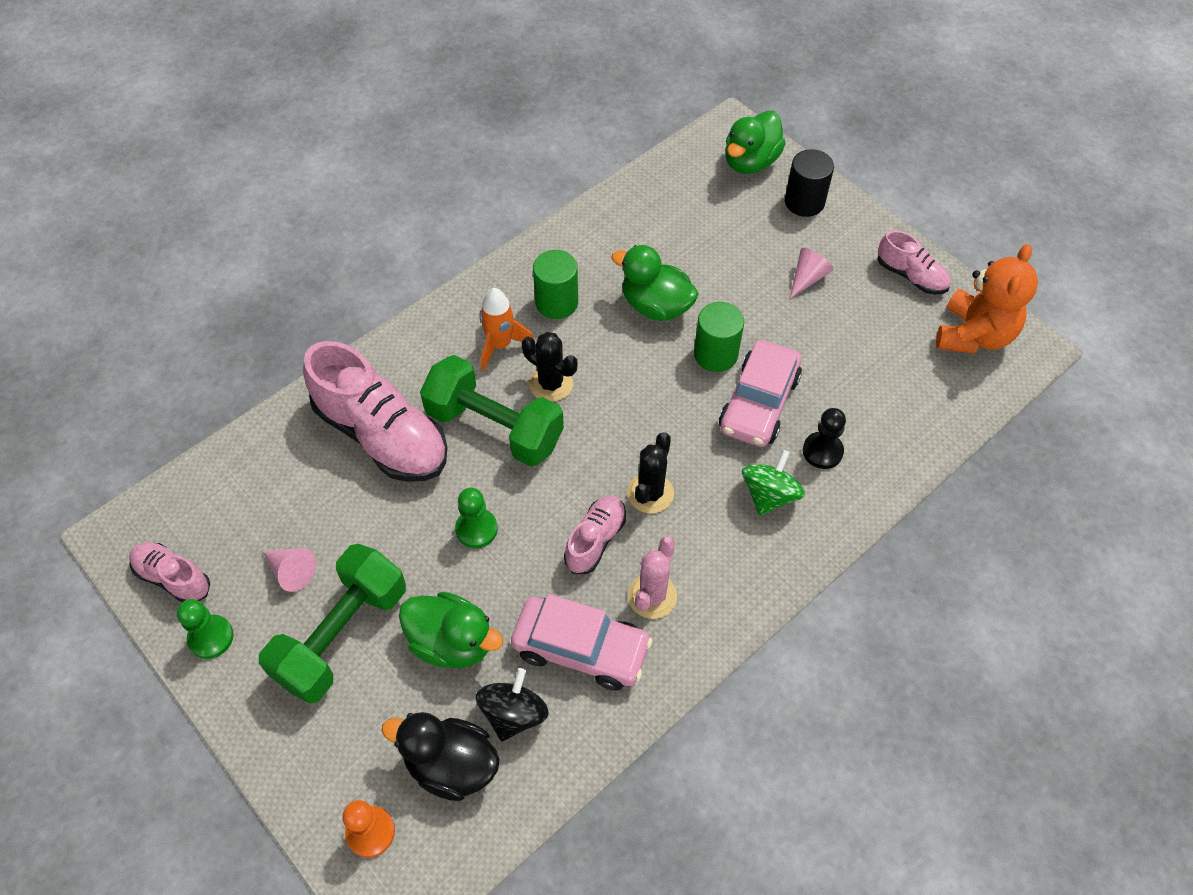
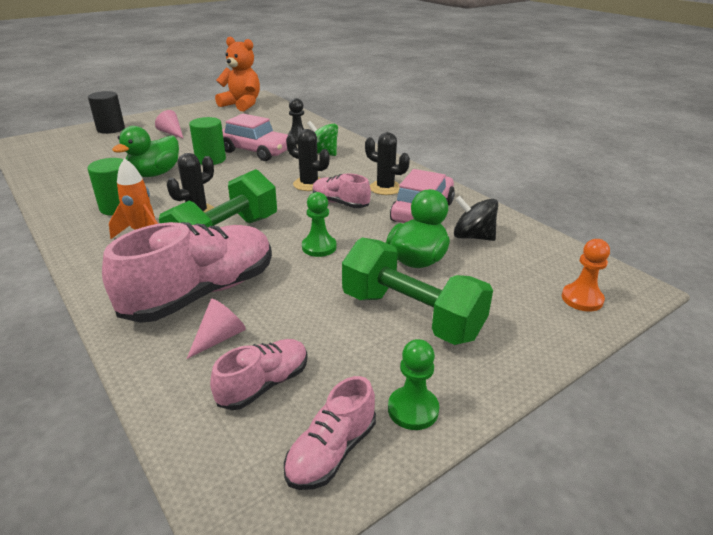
camera: 85 degrees left, 25 degrees down
(291, 571) = (340, 349): pink cone -> pink cone (219, 338)
(451, 765) = (517, 262): black duck -> none
(652, 596) = (385, 188): pink cactus -> black cactus
(750, 162) = (58, 139): green duck -> none
(911, 276) = (192, 112): pink shoe -> pink shoe (264, 384)

